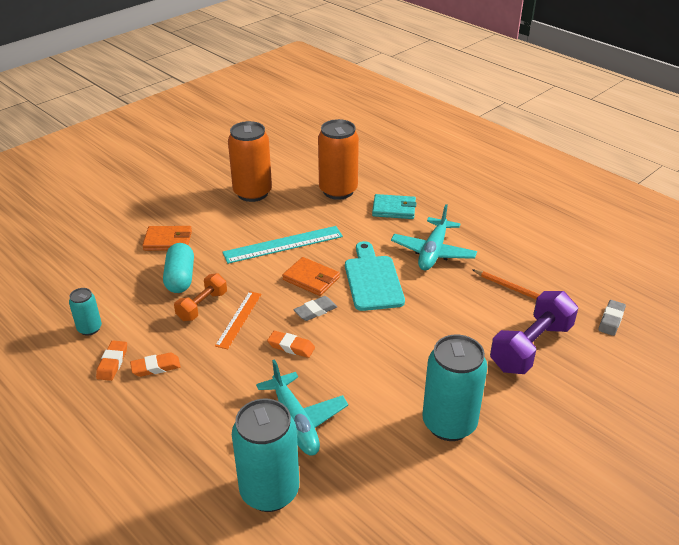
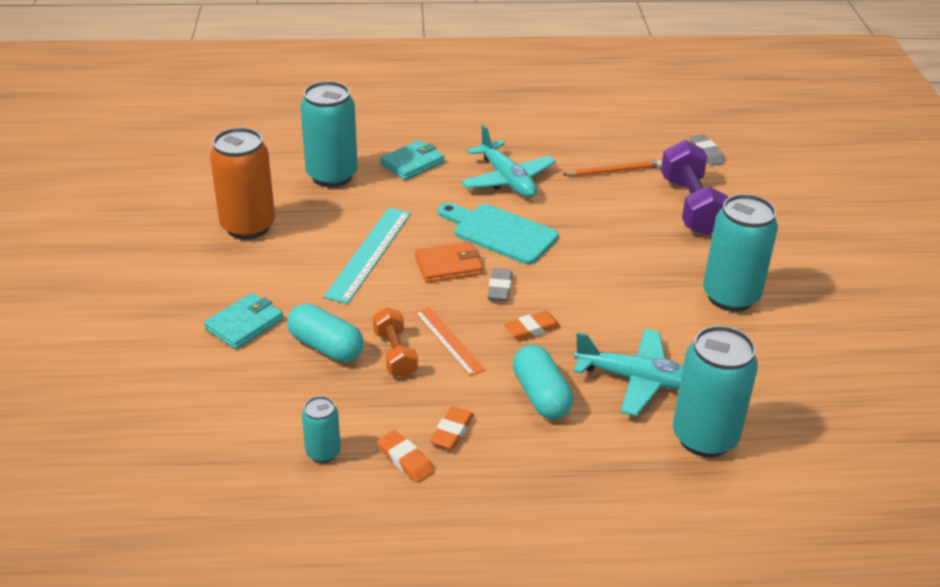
camera: 50 degrees left, 0 degrees up
(168, 241) = (244, 324): orange wallet -> turquoise wallet
(229, 387) = (541, 396): none -> turquoise capsule
(338, 191) = (332, 176): orange can -> turquoise can

